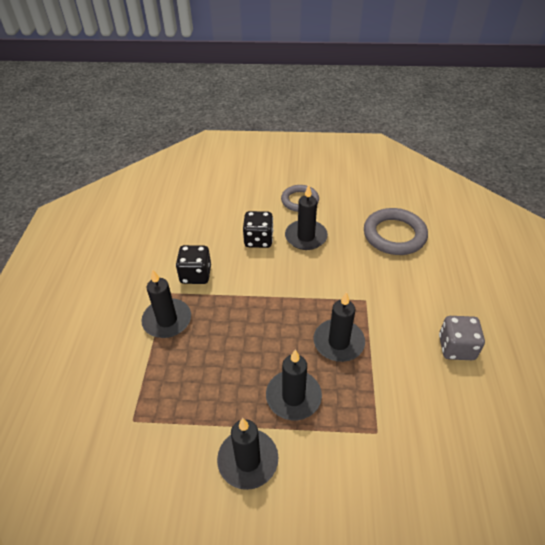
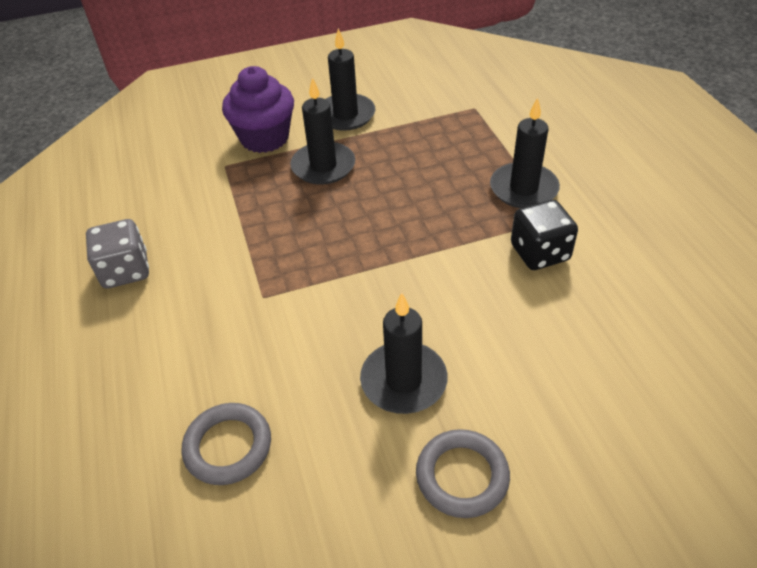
camera: 160 degrees right, 0 degrees up
(258, 240) = (486, 345): black dice -> none
(334, 457) = (264, 138): none -> purple cupcake
(338, 342) = (288, 230): black candle -> none
(394, 235) = (228, 446): grey ring -> grey ring, size x0.65

